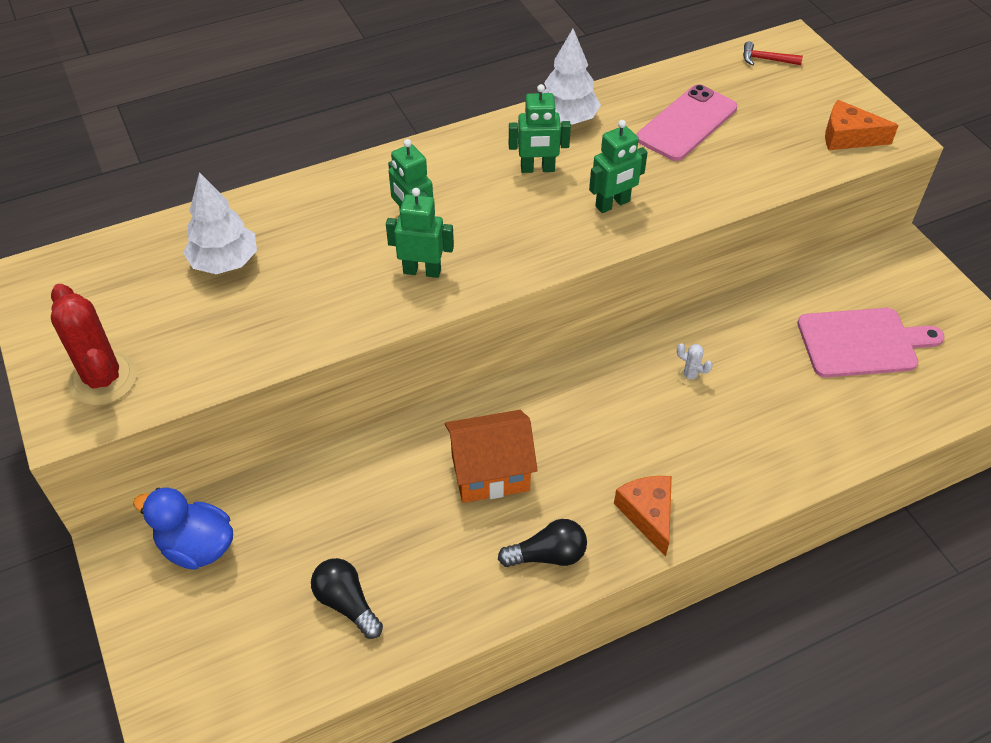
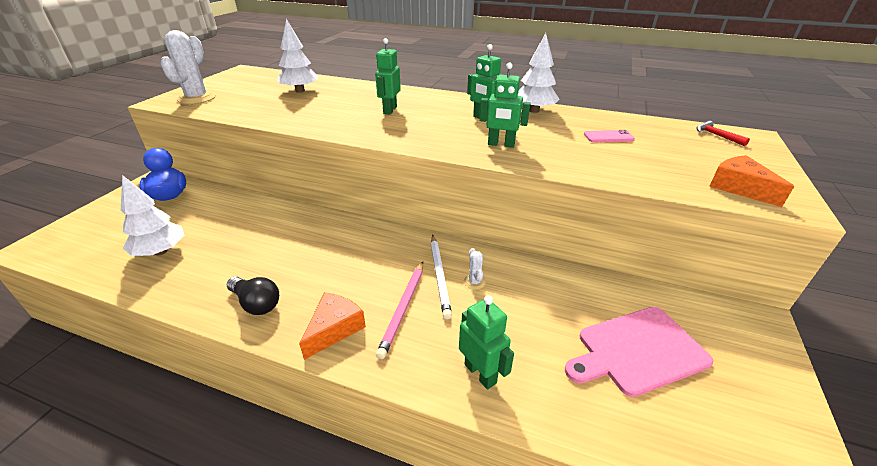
camera: 45 degrees right, 15 degrees down
(103, 379) = (197, 98): red cactus -> white cactus
(347, 603) = (161, 251): black light bulb -> white tree
(422, 271) = (360, 123): green robot -> green robot (480, 373)
(490, 472) = (301, 249): orange house -> none
(656, 393) = (440, 276): none -> white pencil
(672, 449) = (403, 309): none -> pink pencil
(687, 123) = (608, 137): pink phone -> pink phone, size x0.52
(862, 343) = (638, 350): pink cutting board -> pink cutting board turned 120 degrees clockwise

